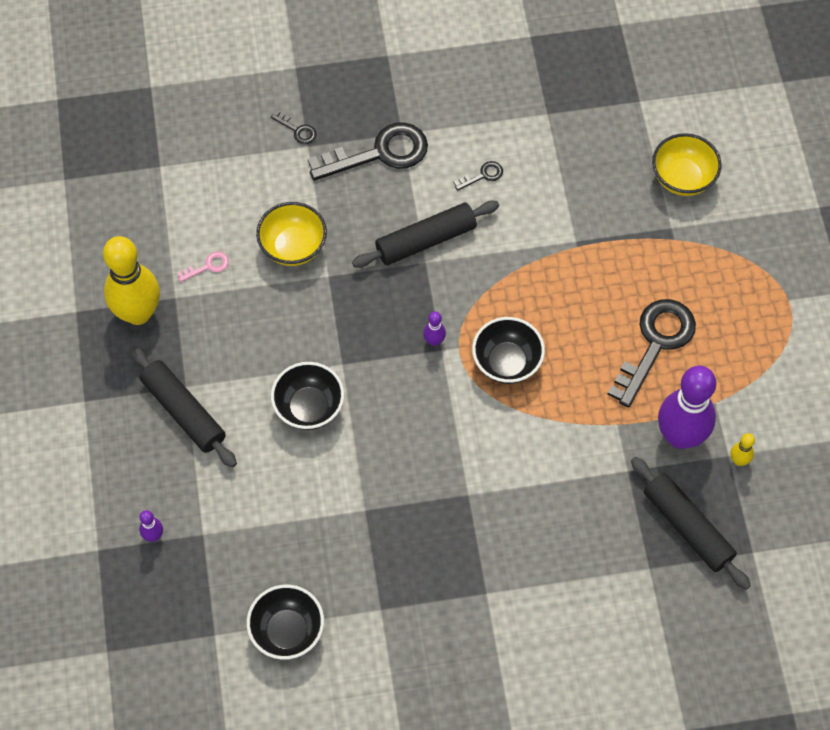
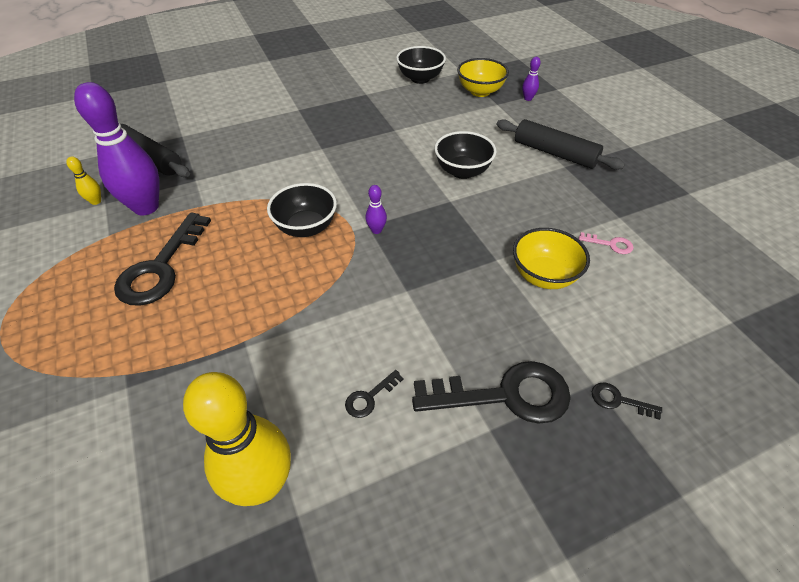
camera: 165 degrees right, 15 degrees down
(138, 313) = (640, 201): yellow bowling pin -> yellow bowling pin (262, 484)
(208, 266) = (610, 244): pink key -> pink key turned 120 degrees counterclockwise
(379, 153) = (505, 395): black key -> black key turned 150 degrees counterclockwise
(426, 240) = (413, 310): black rolling pin -> none
(682, 178) = (99, 458): yellow bowl -> yellow bowl (480, 91)

